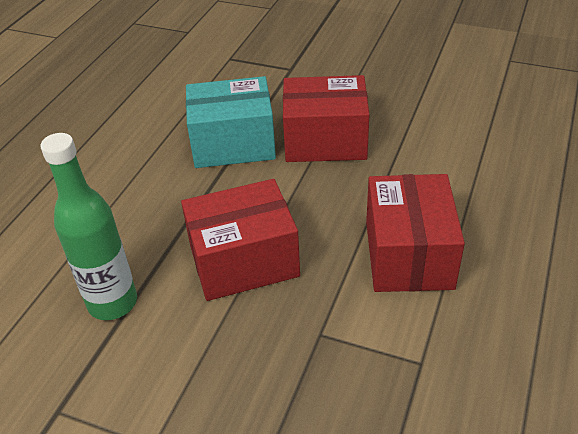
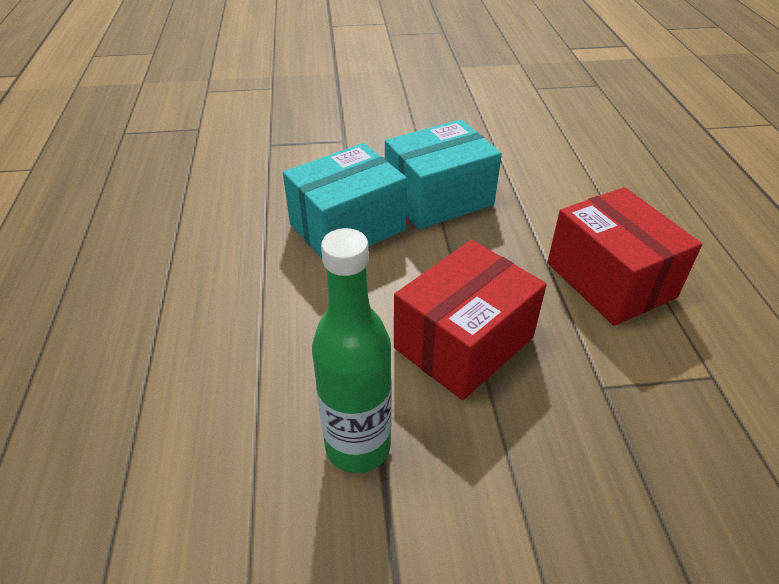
camera: 30 degrees left, 0 degrees up
(325, 140) = (438, 198): red box -> turquoise box

